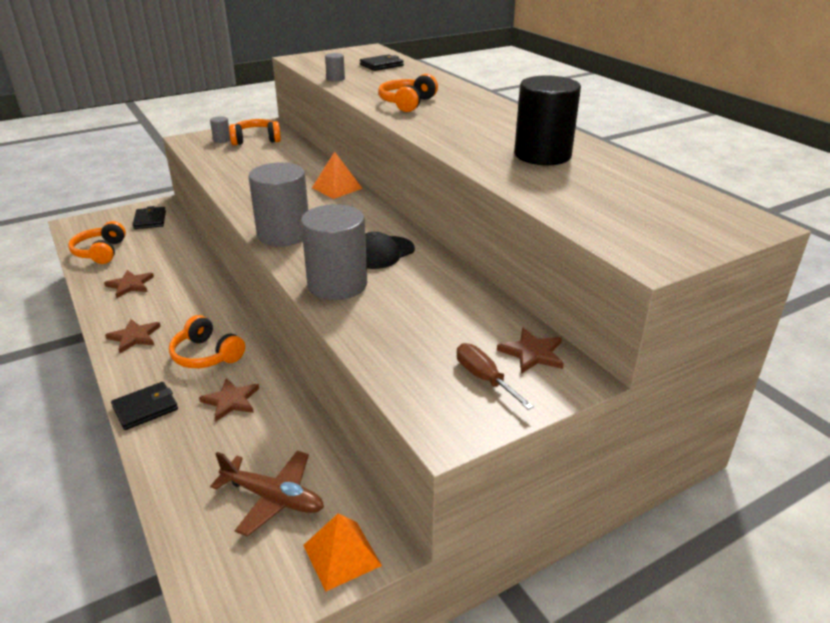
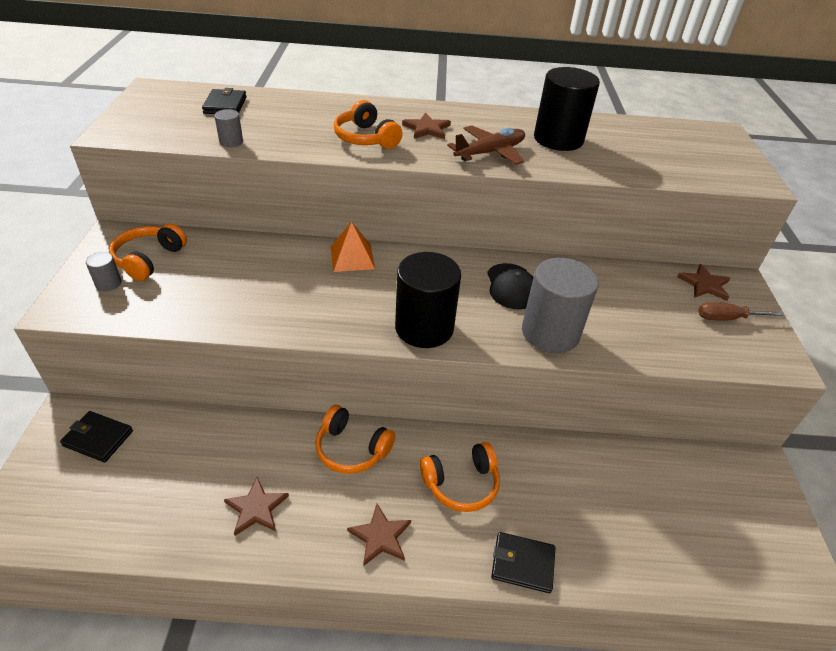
camera: 60 degrees left, 10 degrees up
(100, 252) = (132, 517): orange headphones -> orange headphones (351, 449)
(145, 408) = (522, 564): black wallet -> black wallet turned 75 degrees counterclockwise
(231, 401) = (549, 490): brown star -> brown star (427, 129)
(273, 498) = (691, 508): brown plane -> brown plane (490, 152)
(284, 234) = (424, 328): grey cylinder -> black cylinder
(342, 555) = (764, 490): orange pyramid -> none

